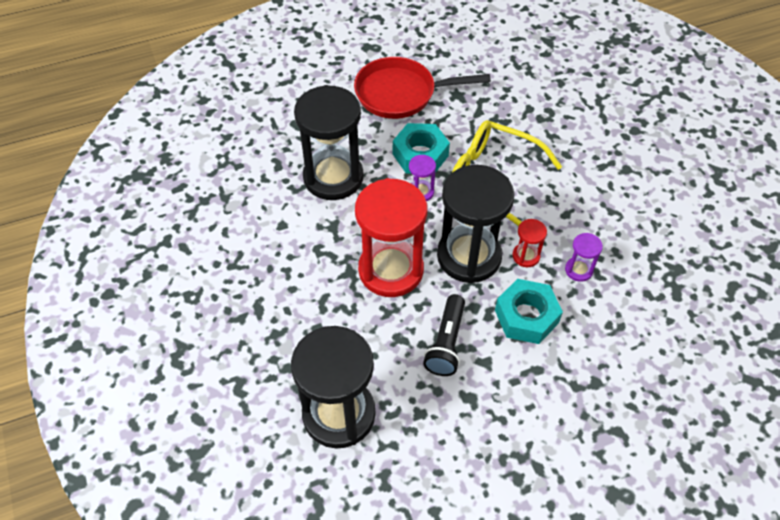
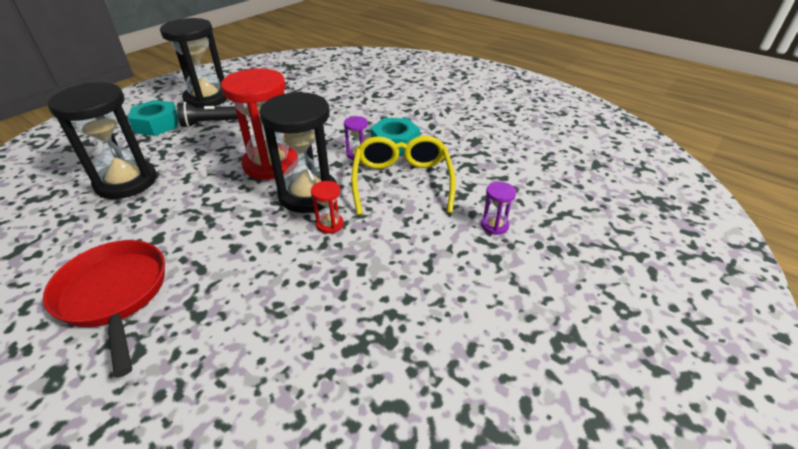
camera: 60 degrees right, 15 degrees down
(333, 177) = (341, 118): black hourglass -> black hourglass (207, 98)
(401, 93) = (447, 119): red pan -> red pan (114, 295)
(446, 343) = (211, 210): black flashlight -> black flashlight (210, 123)
(526, 316) = (260, 245): turquoise nut -> turquoise nut (157, 124)
(578, 270) = (335, 262): purple hourglass -> purple hourglass (494, 225)

